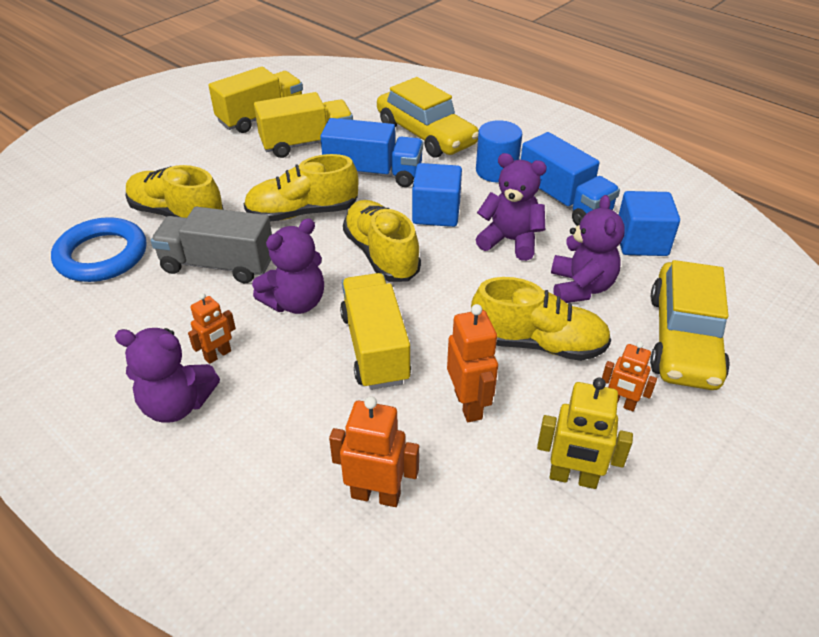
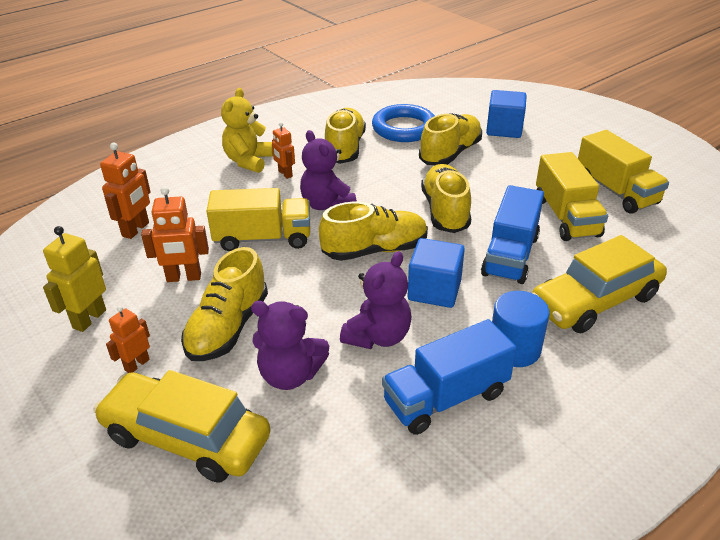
camera: 100 degrees right, 5 degrees down
(151, 305) = (345, 148): none -> yellow shoe
(177, 405) = (248, 161): purple teddy bear -> yellow teddy bear
(218, 265) = (382, 172): grey truck -> none
(641, 242) = (351, 452): blue cube -> blue cube (504, 129)

